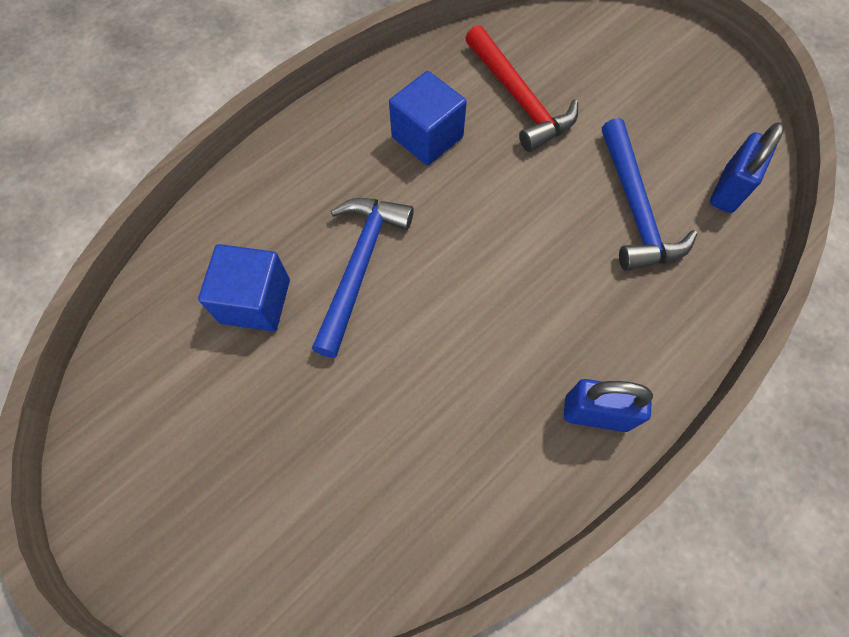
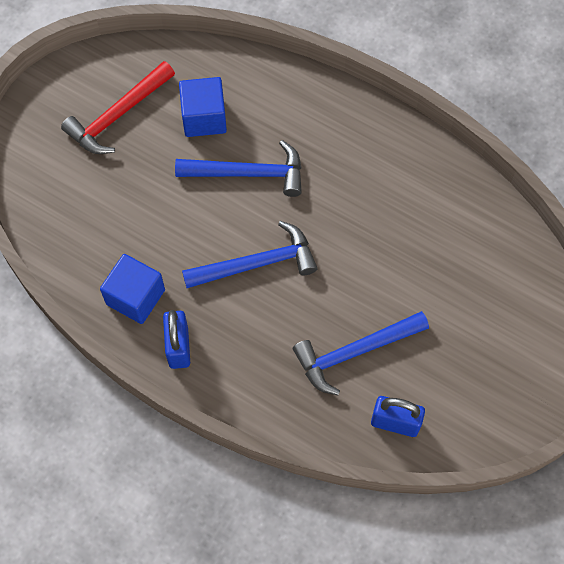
camera: 75 degrees right, 0 degrees up
(427, 137) = (374, 189): blue cube -> blue cube (135, 297)
(493, 286) = (257, 263): none -> blue hammer
(518, 99) = (436, 248): red hammer -> red hammer (118, 115)

